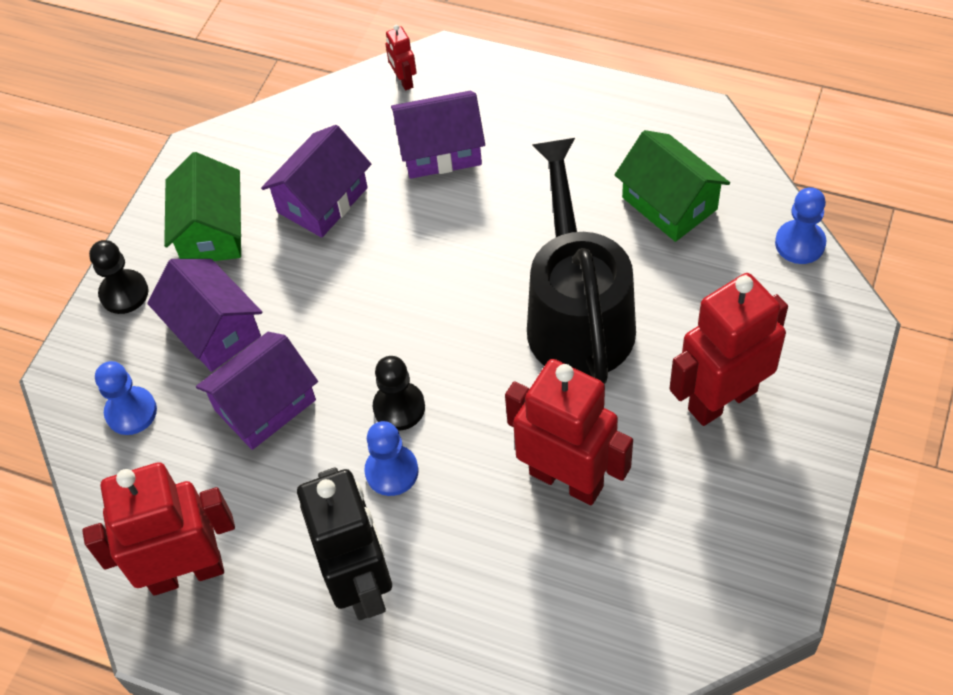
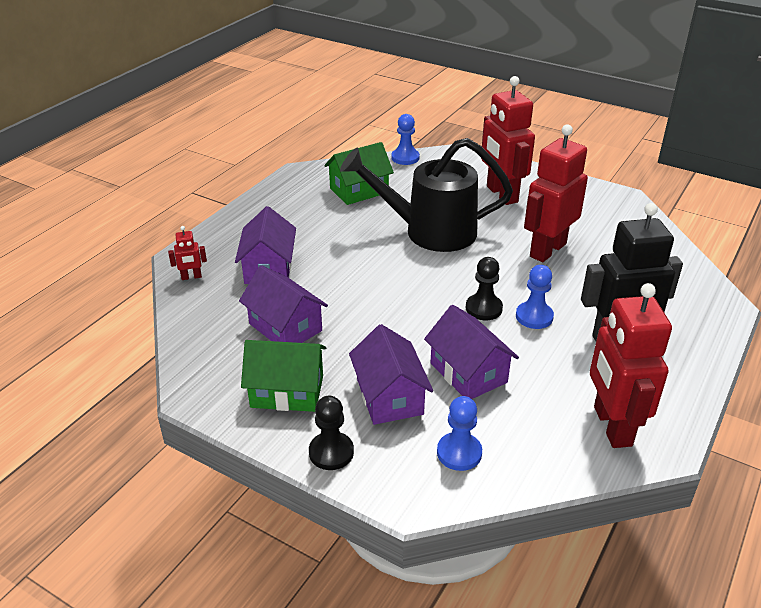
camera: 85 degrees left, 20 degrees down
(214, 330) = (389, 396): purple house -> purple house turned 75 degrees counterclockwise

